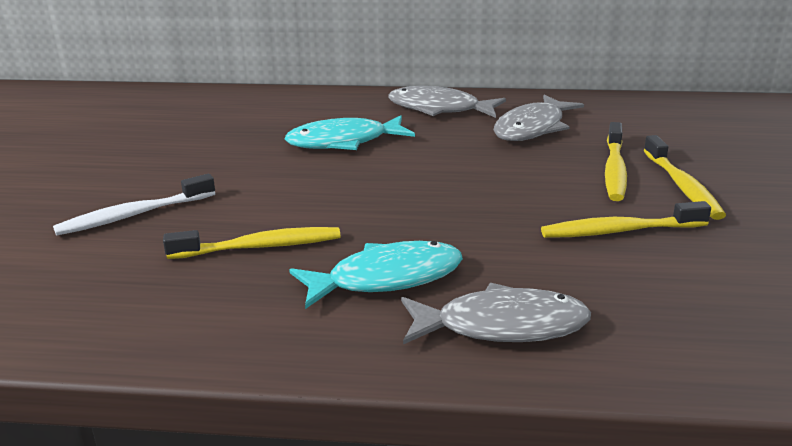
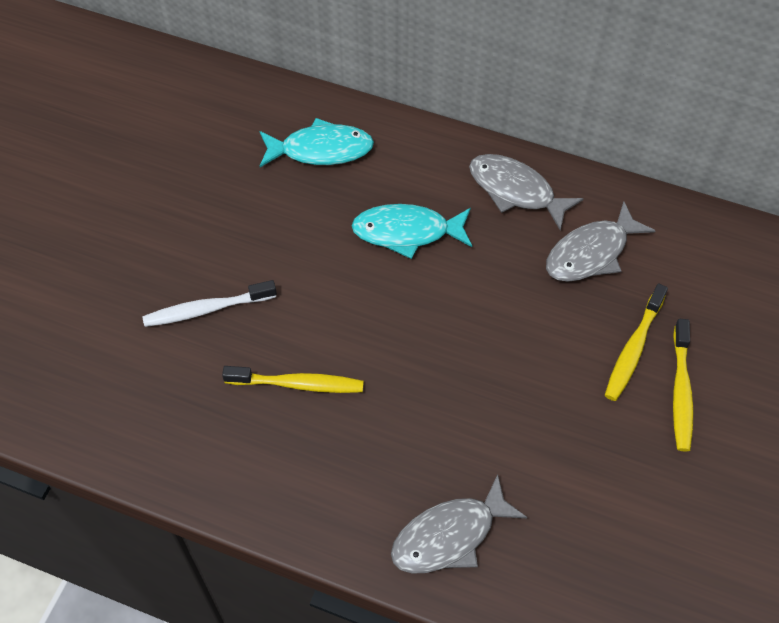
camera: 15 degrees right, 30 degrees up
(387, 278) = (384, 454): turquoise fish -> turquoise fish (321, 150)
(502, 326) = (449, 536): grey fish -> grey fish turned 135 degrees clockwise
(619, 231) = (592, 442): yellow toothbrush -> none

